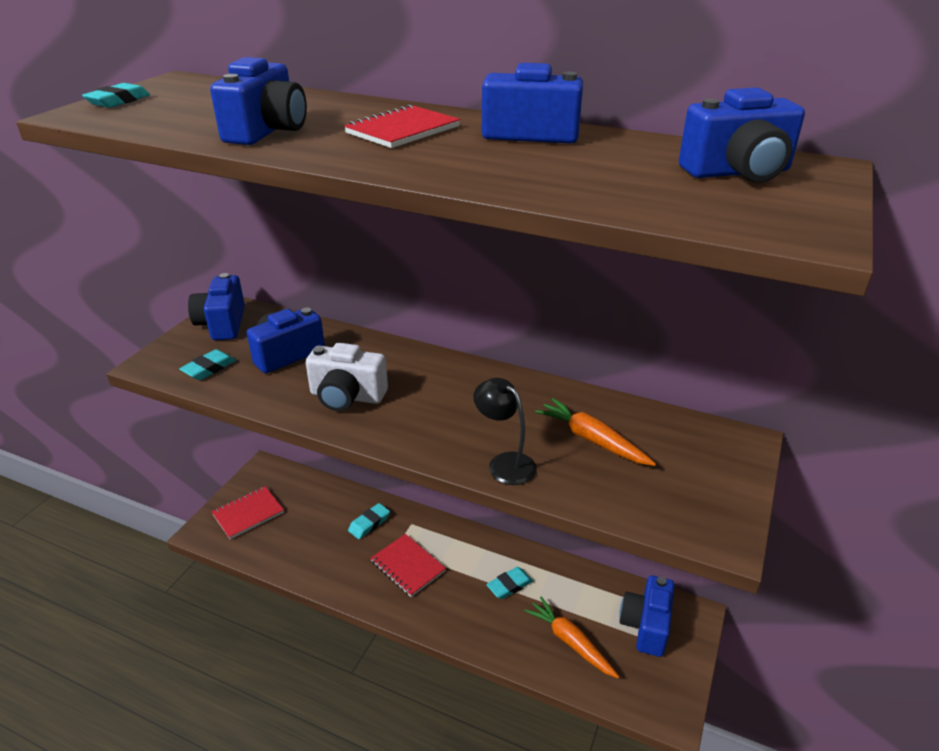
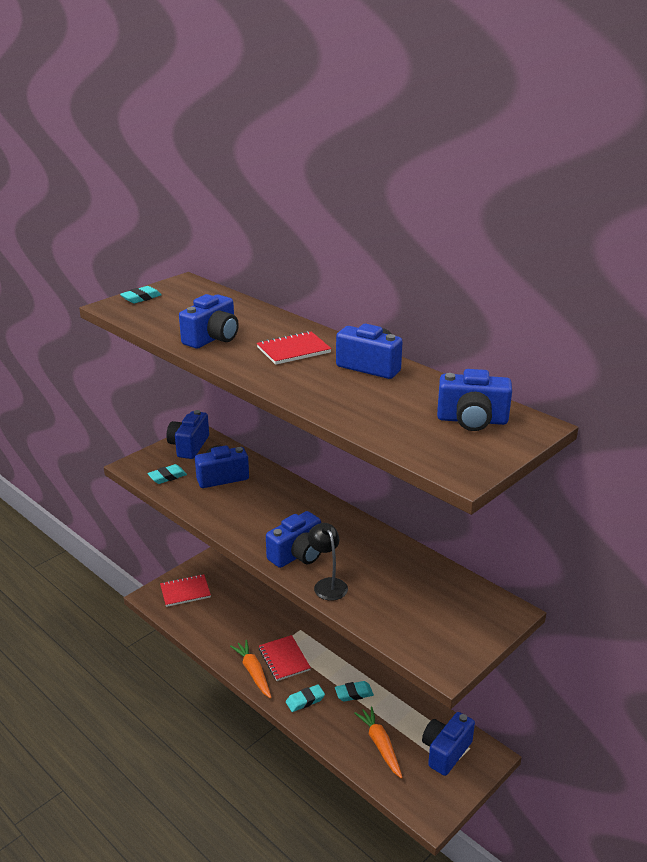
camera: 20 degrees right, 5 degrees down
(347, 396) = (247, 516): white camera -> none
(369, 523) = (269, 621): turquoise eraser -> turquoise eraser (305, 700)
(442, 433) = (297, 555): none -> blue camera
(592, 440) = (398, 584): orange carrot -> orange carrot (253, 672)

